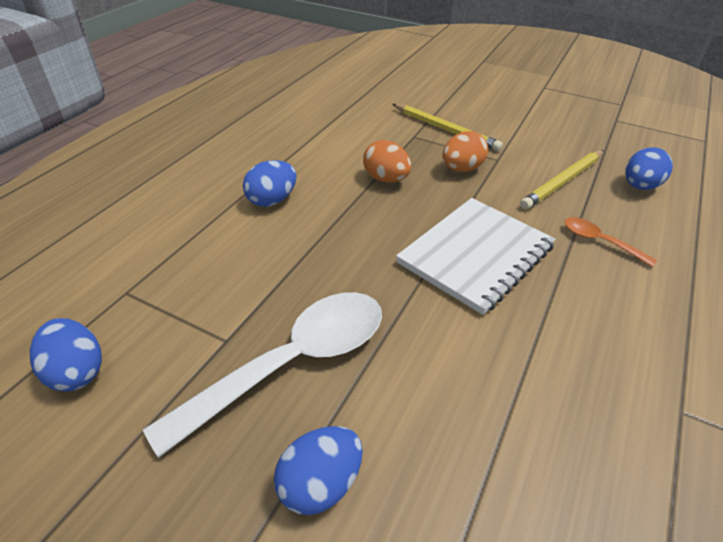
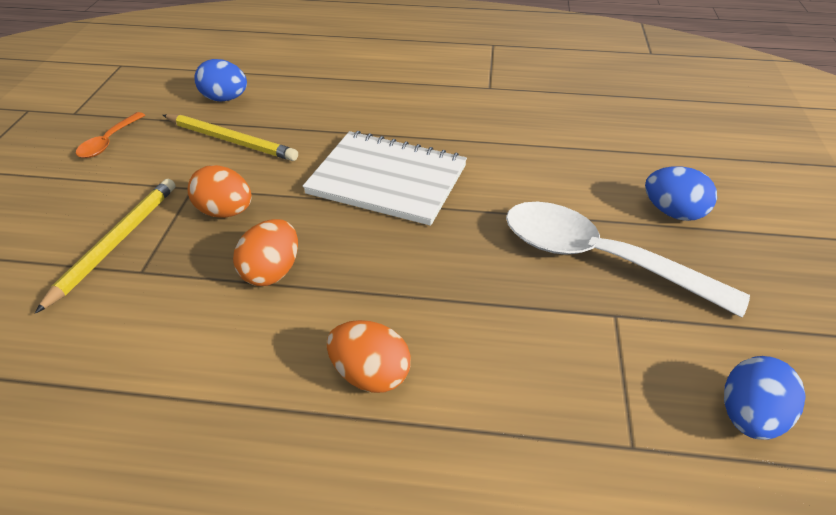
camera: 110 degrees left, 0 degrees up
(272, 200) = (370, 375): blue egg -> orange egg
(599, 241) = (328, 117): orange spoon -> orange spoon (109, 142)

